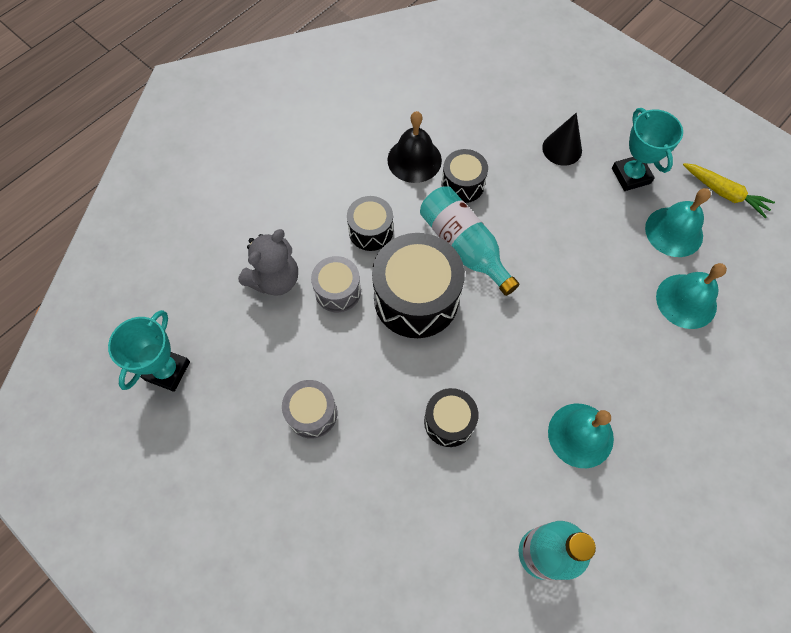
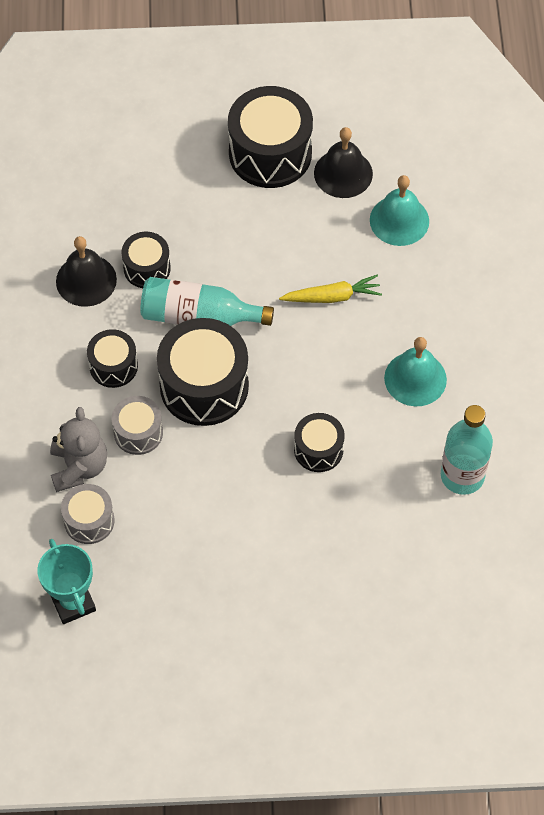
camera: 45 degrees left, 5 degrees down
(312, 413) = (216, 532): grey drum -> grey drum (89, 521)
(562, 149) = (195, 174): black cone -> none
(631, 176) = (270, 153): turquoise trophy -> black drum
(674, 231) = (343, 173): turquoise bell -> black bell
(724, 193) = (352, 111): yellow carrot -> yellow carrot (332, 297)

